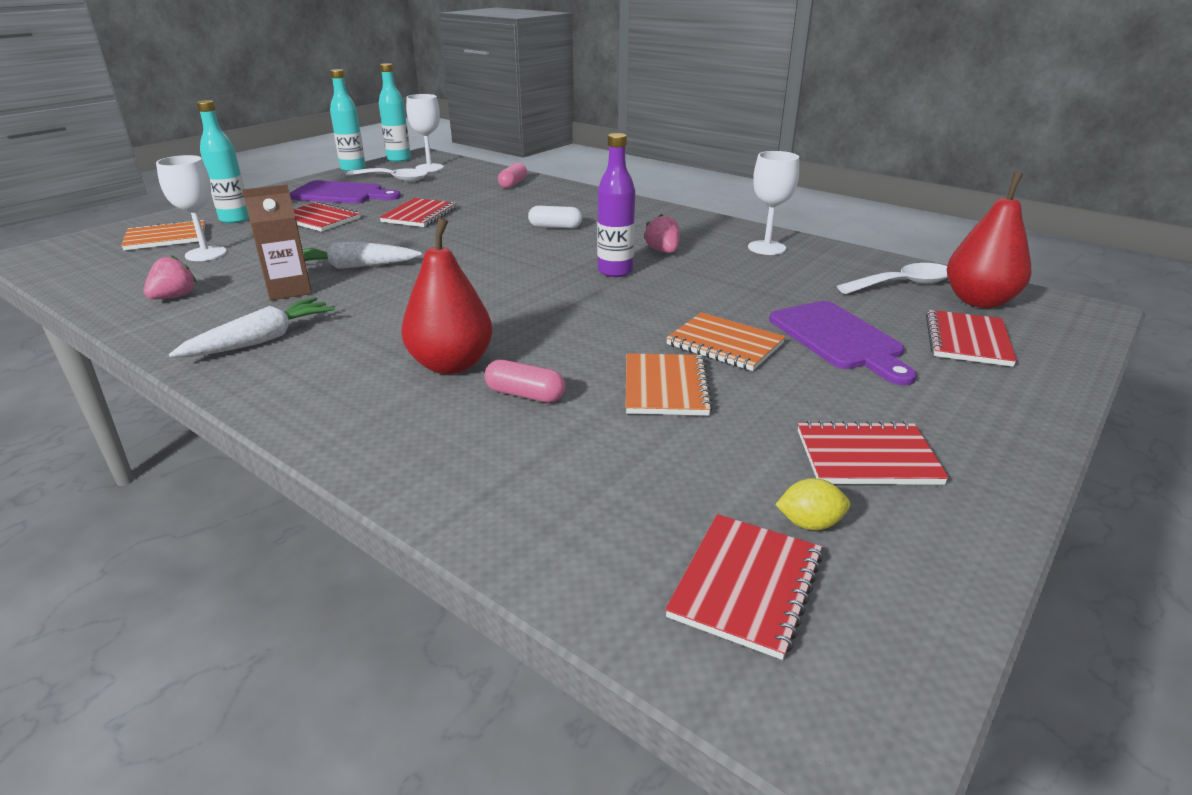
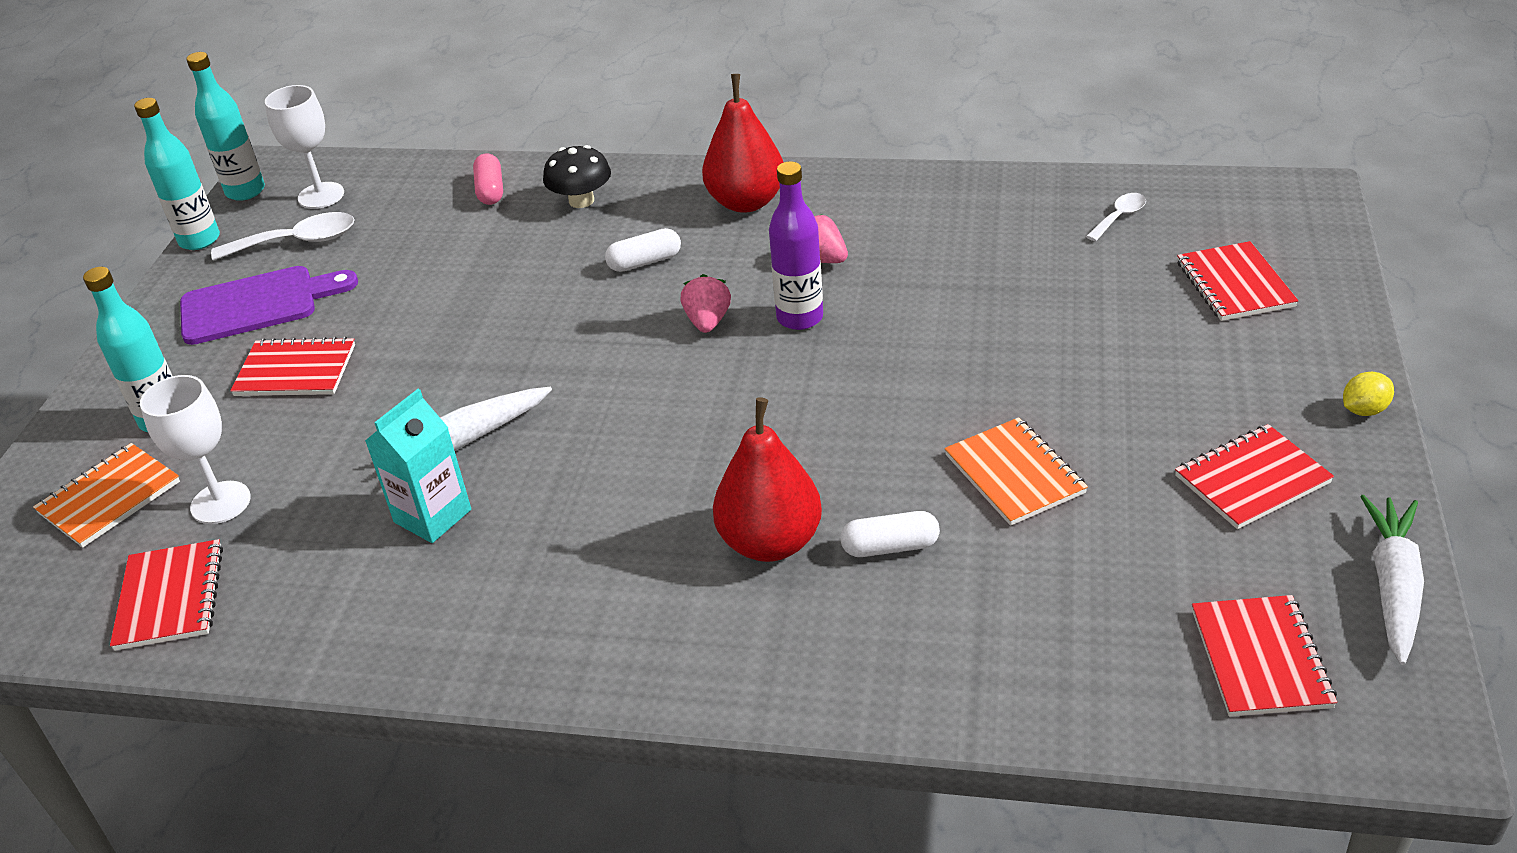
camera: 25 degrees left, 10 degrees up
(174, 297) = (292, 593): pink strawberry -> pink strawberry (708, 321)
(261, 340) = (508, 607): white carrot -> white carrot (1392, 586)
(289, 290) = (432, 516): brown carton -> turquoise carton
(419, 215) = (433, 307): red notebook -> red notebook (170, 597)
(525, 395) = (890, 547): pink capsule -> white capsule
(554, 197) = (581, 200): none -> black mushroom
(724, 344) = (1019, 388): orange notebook -> none
(766, 248) = (933, 207): white goblet -> none
(809, 523) = (1260, 574): yellow lemon -> yellow lemon (1363, 410)
(839, 339) = (1120, 332): purple cutting board -> none
(903, 284) = (1119, 217): white spoon -> white spoon, size x0.59
(979, 301) = (1208, 217): red pear -> red pear (746, 202)

